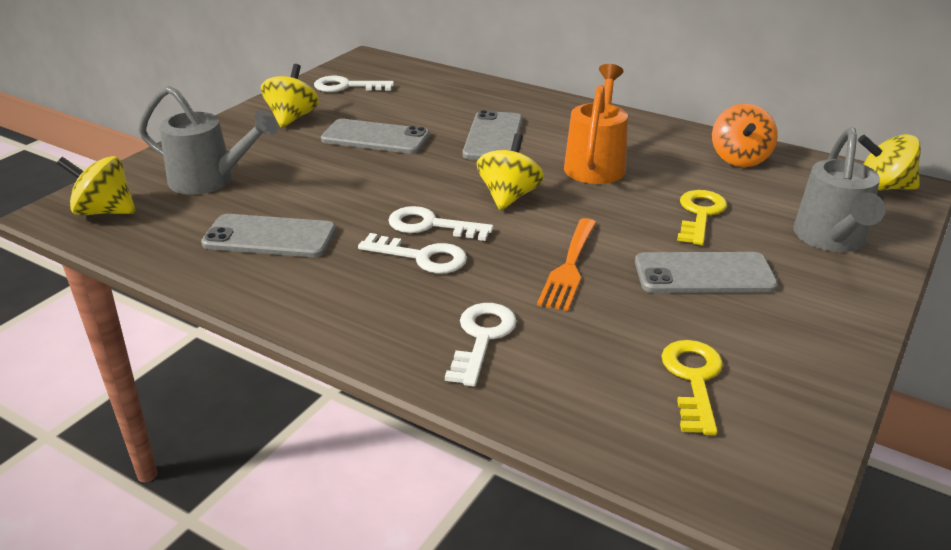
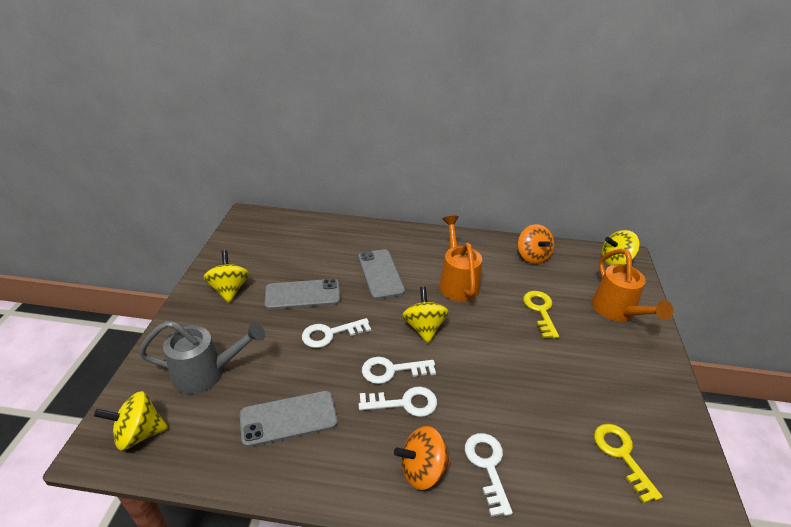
camera: 25 degrees left, 5 degrees up
(347, 86) = (250, 247): white key -> white key (330, 334)
(392, 319) = (422, 470): none -> orange spinning top
(569, 267) = (498, 382): orange fork -> none
(704, 274) = (573, 362): grey phone -> none
(831, 239) = (617, 311): grey watering can -> orange watering can

